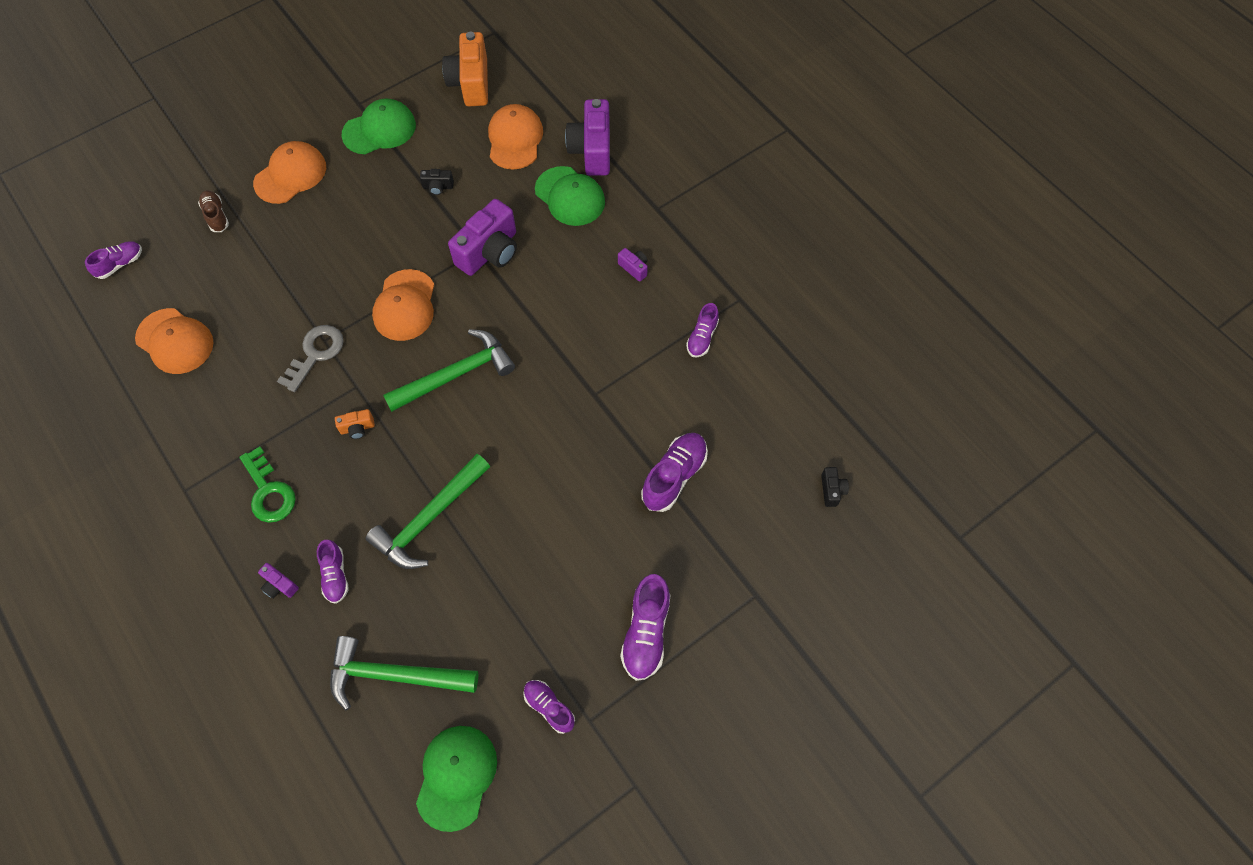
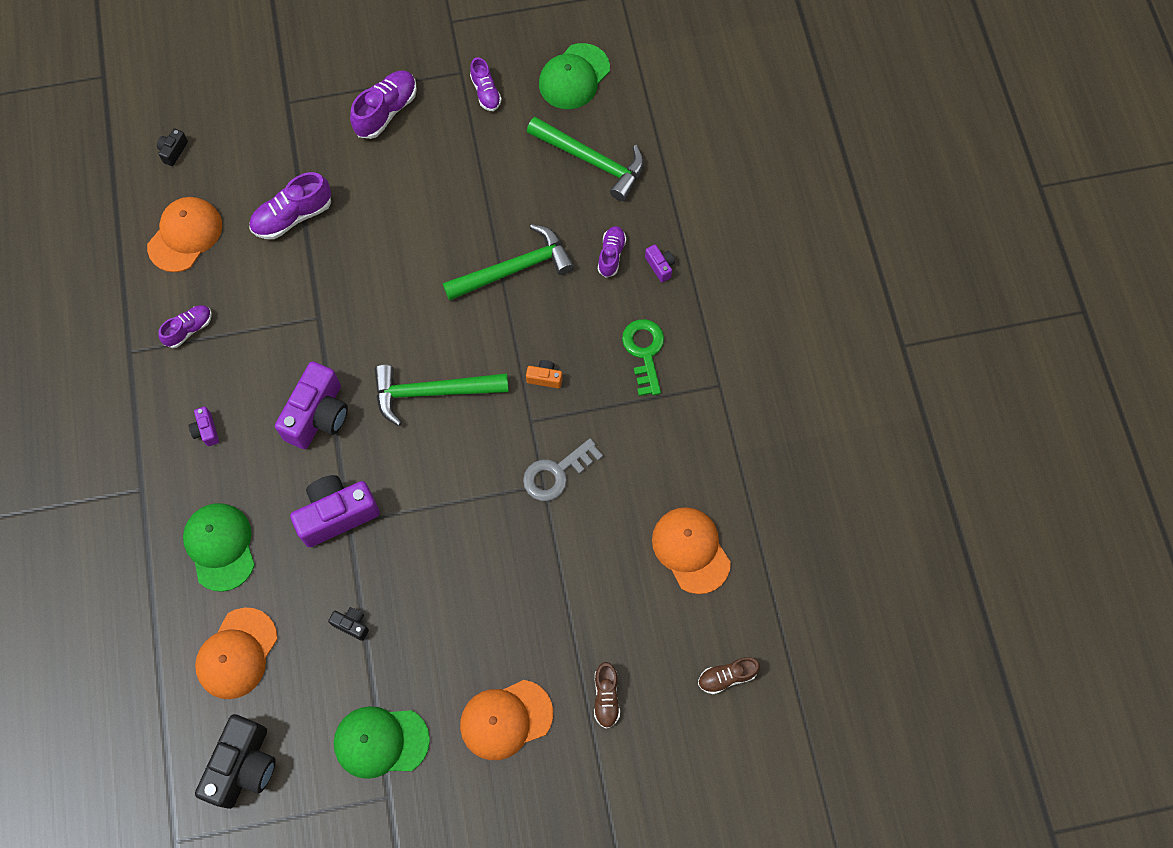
camera: 155 degrees left, 5 degrees up
(120, 264) = (727, 676): purple shoe -> brown shoe
(405, 305) = (449, 489): orange cap -> orange cap (185, 235)
(471, 83) = (244, 766): orange camera -> black camera
(592, 150) = (163, 597): purple camera -> purple camera (318, 415)

